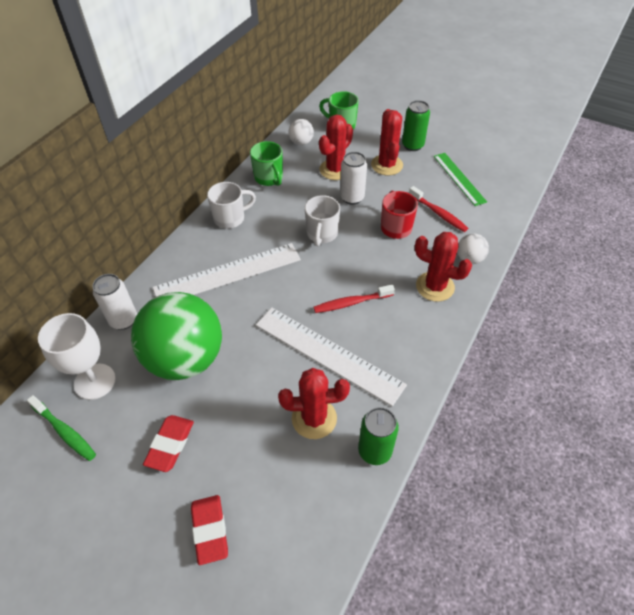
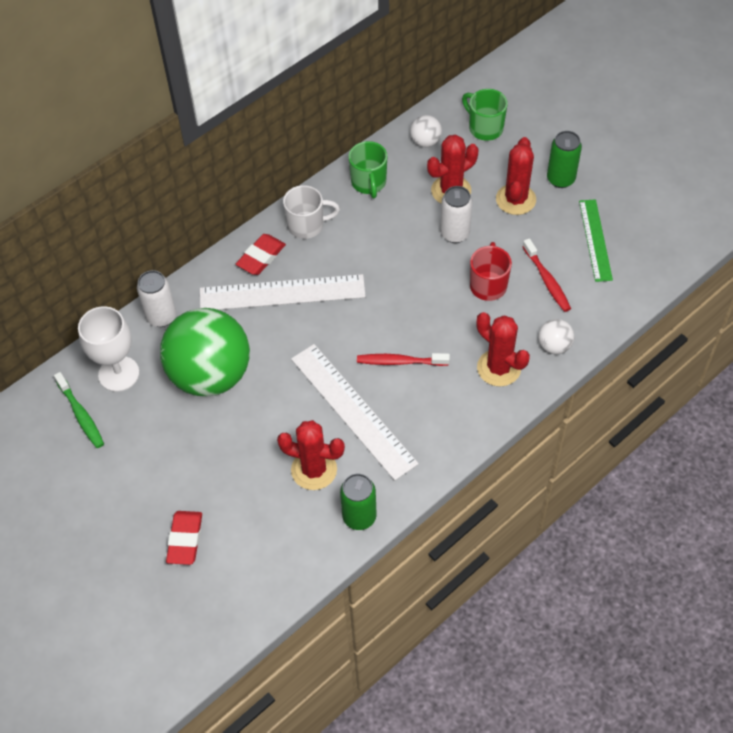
camera: 20 degrees right, 5 degrees up
(170, 445) = (172, 455): red eraser -> red eraser (261, 257)
(322, 234) = (401, 272): white mug -> none

